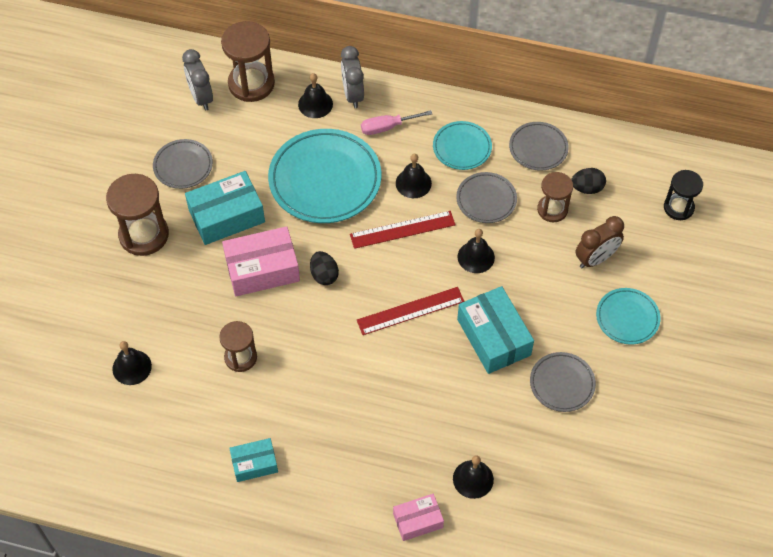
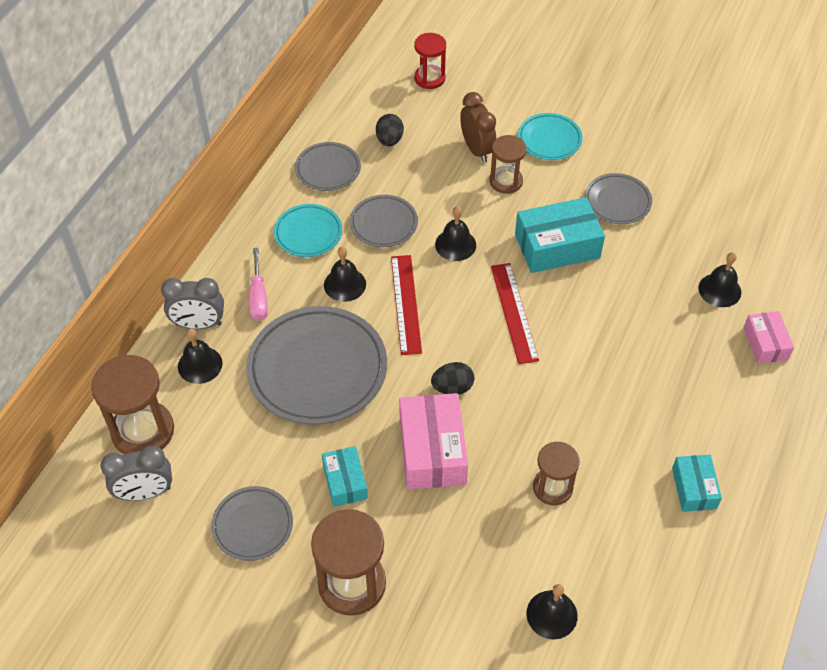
camera: 80 degrees left, 5 degrees down
(226, 216) = (345, 481): turquoise box -> turquoise box, size x0.58
(325, 180) = (317, 369): turquoise plate -> grey plate
(552, 209) = (409, 172): brown hourglass -> brown hourglass (506, 181)
(678, 207) = (429, 78): black hourglass -> red hourglass

